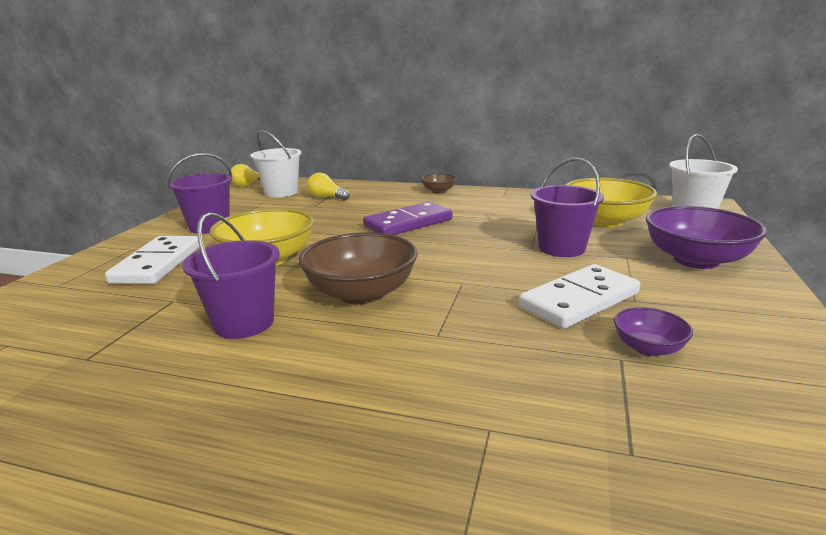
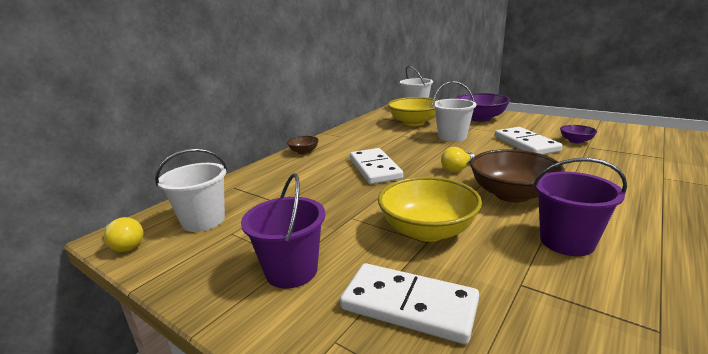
camera: 70 degrees left, 0 degrees up
(327, 197) = (261, 196): yellow light bulb -> yellow light bulb (457, 169)
(408, 223) = (375, 168): purple domino -> white domino
(561, 248) = (452, 137): purple bucket -> white bucket

